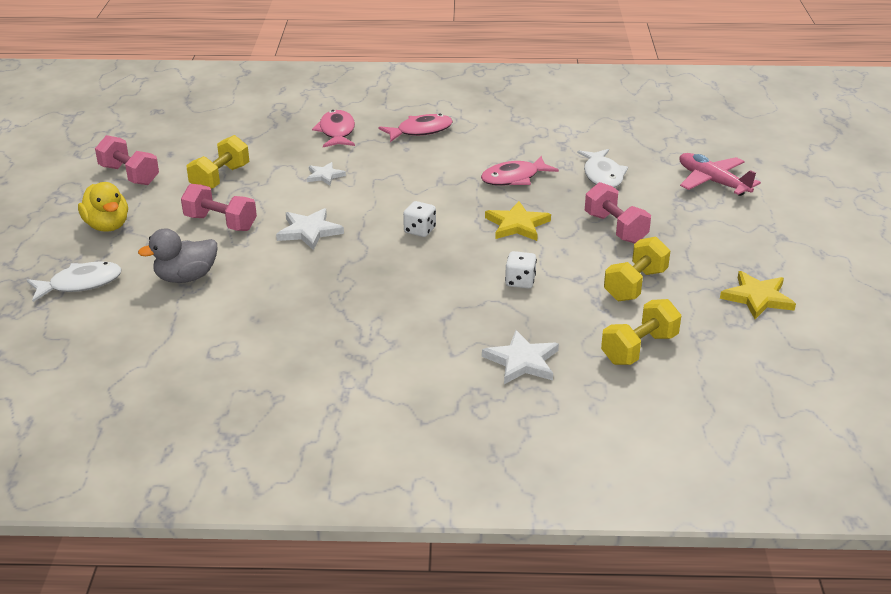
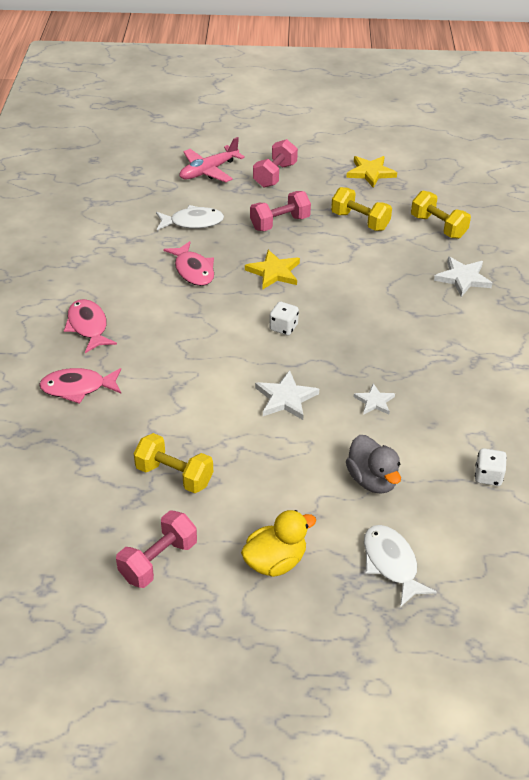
camera: 90 degrees left, 10 degrees up
(220, 223) = (270, 465): pink dumbbell -> pink dumbbell (275, 175)
(324, 176) = (176, 393): white star -> white star (374, 401)
(520, 281) = (360, 274): white dice -> white dice (488, 476)

